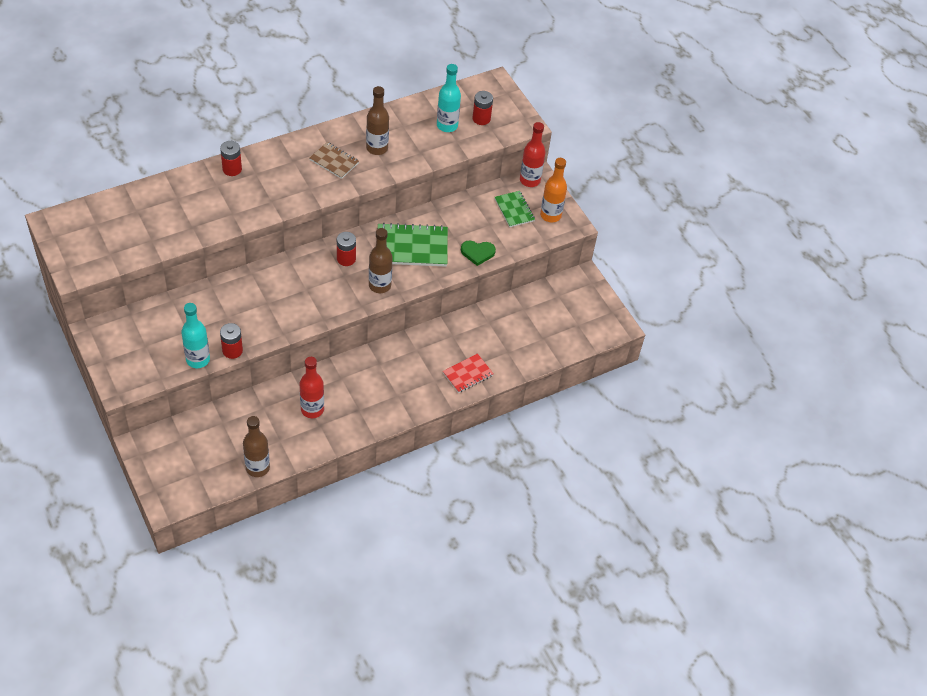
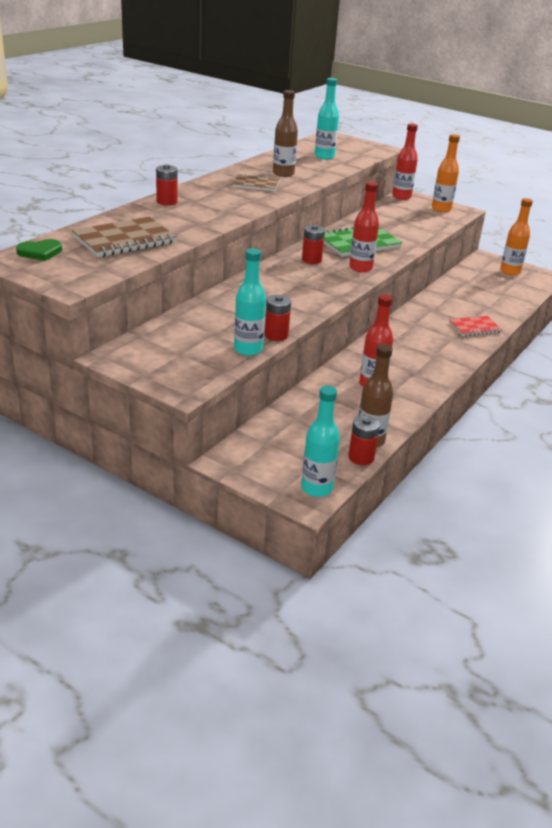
camera: 25 degrees left, 20 degrees down
(156, 220) = (124, 240): none -> brown notebook
(182, 496) = (317, 488): none -> turquoise bottle
(379, 285) = (360, 268): brown bottle -> red bottle
(467, 374) = (474, 327): red notebook -> red notebook turned 45 degrees clockwise
(477, 253) = (415, 236): green heart -> green heart (40, 252)
(481, 119) = (346, 150): red battery -> red battery (361, 457)
(514, 210) = (411, 211): green notebook -> none
(586, 308) = (510, 272): none -> orange bottle

